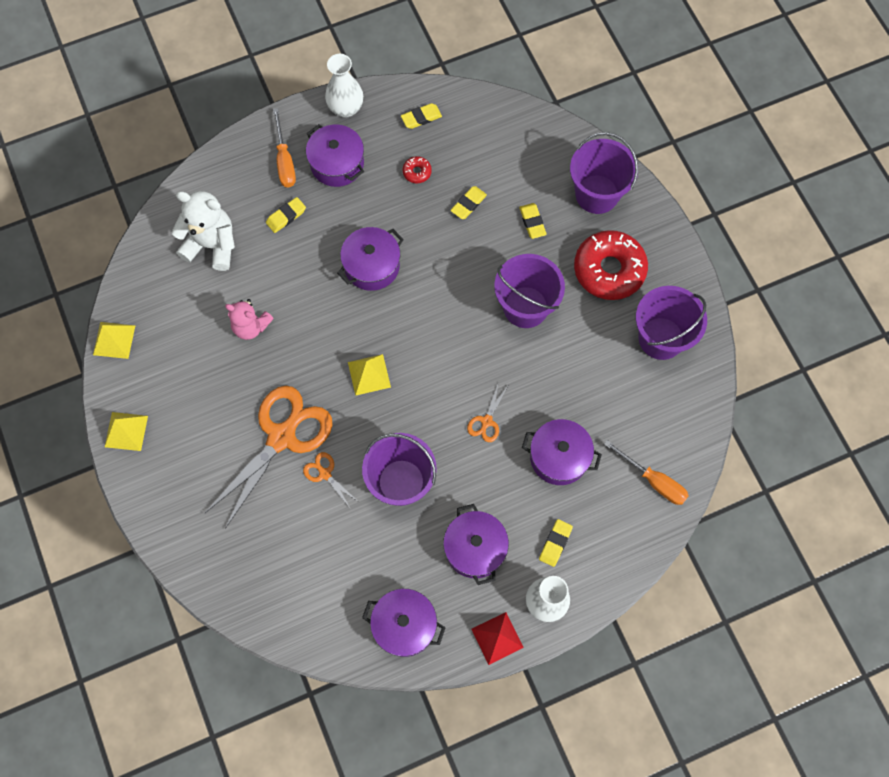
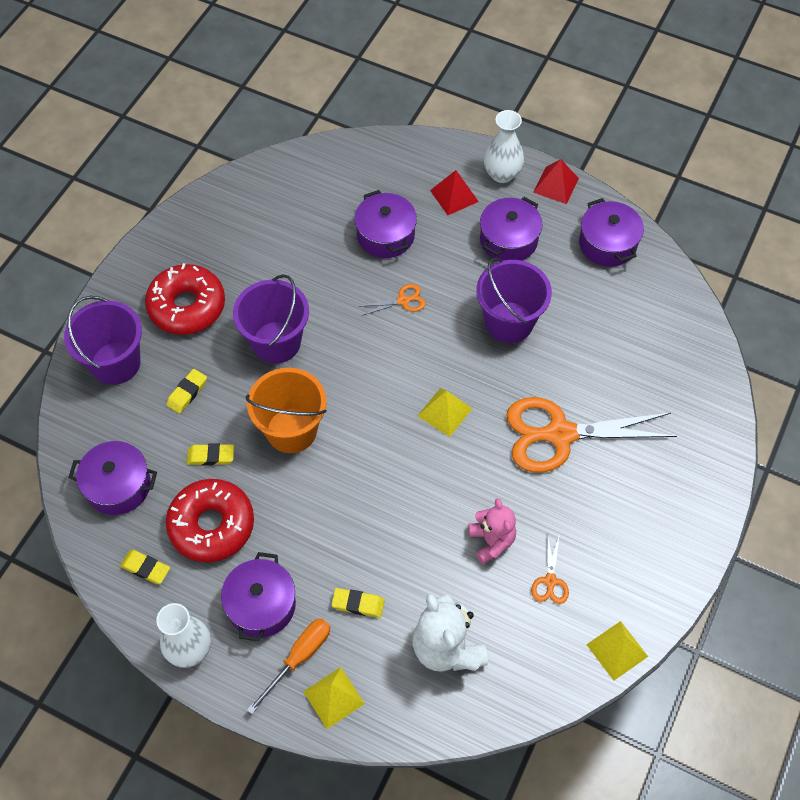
camera: 130 degrees left, 10 degrees down
(126, 431) = (679, 561): yellow pyramid -> yellow pyramid (334, 697)
(325, 473) = (556, 379): orange scissors -> orange scissors (550, 581)
(372, 266) = (343, 488): purple pot -> purple pot (118, 486)
(417, 172) = (212, 525): red donut -> red donut, size x2.44
(444, 266) = (291, 430): none -> orange bucket
(555, 543) = (454, 195): yellow eraser -> red pyramid
(653, 481) = (347, 168): orange screwdriver -> none
(661, 338) = (221, 233): purple bucket -> none

